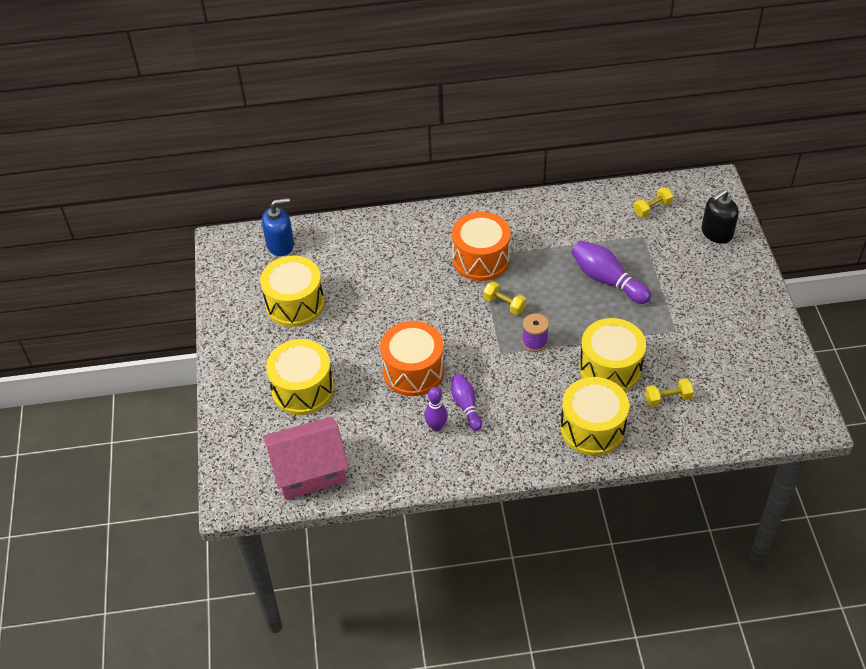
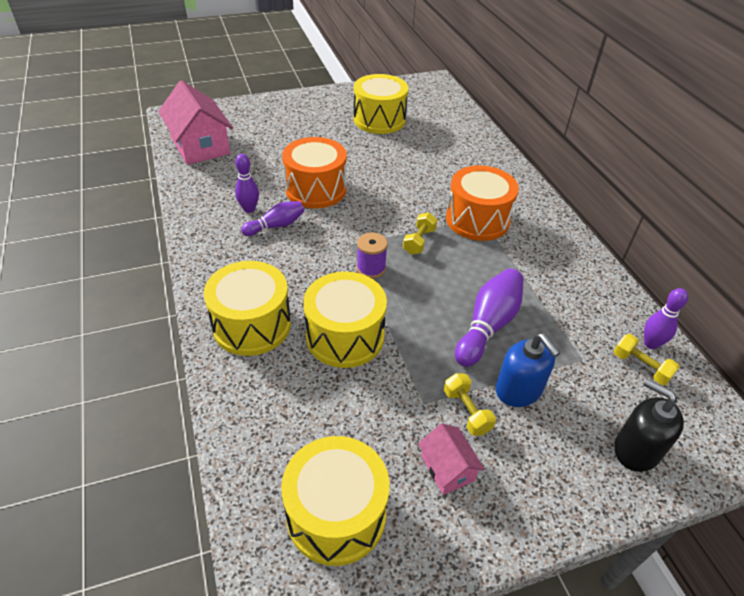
camera: 75 degrees right, 5 degrees down
(280, 244) = (444, 106): blue soap dispenser -> blue soap dispenser (518, 390)
(303, 389) = (286, 133): yellow drum -> yellow drum (336, 514)
(632, 196) = (651, 344): none -> purple bowling pin
(667, 398) = (304, 398): yellow dumbbell -> yellow dumbbell (466, 411)
(727, 327) = (447, 468): none -> pink house

